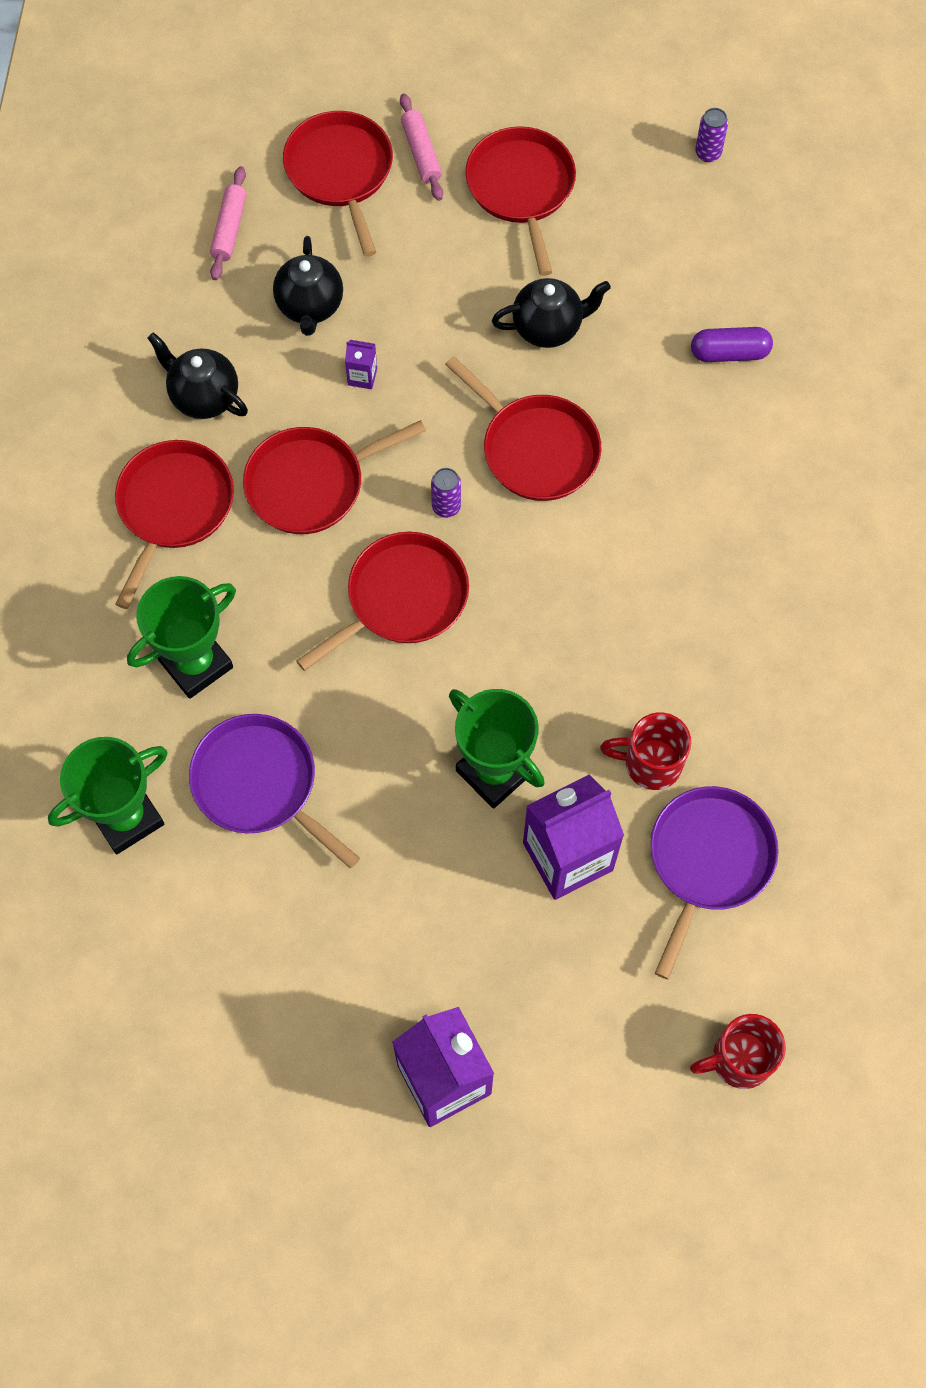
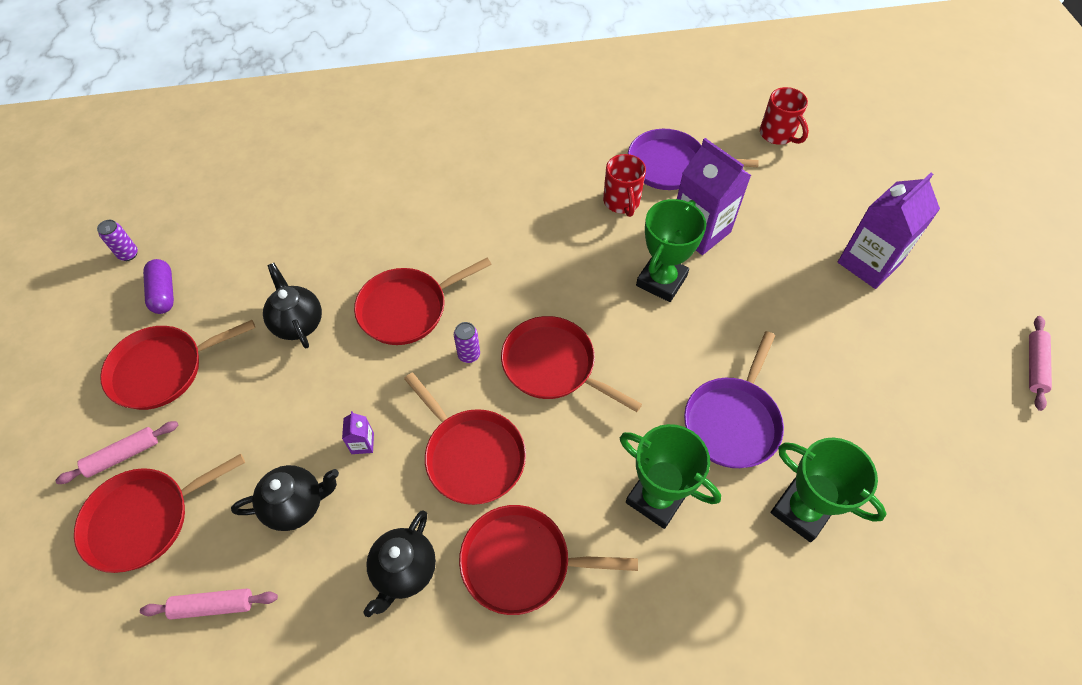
camera: 105 degrees left, 10 degrees down
(210, 1226) = (1034, 366): none -> pink rolling pin
(536, 449) = (407, 309): red pan -> red pan turned 150 degrees counterclockwise
(729, 353) = (307, 213): purple capsule -> purple capsule (164, 293)

